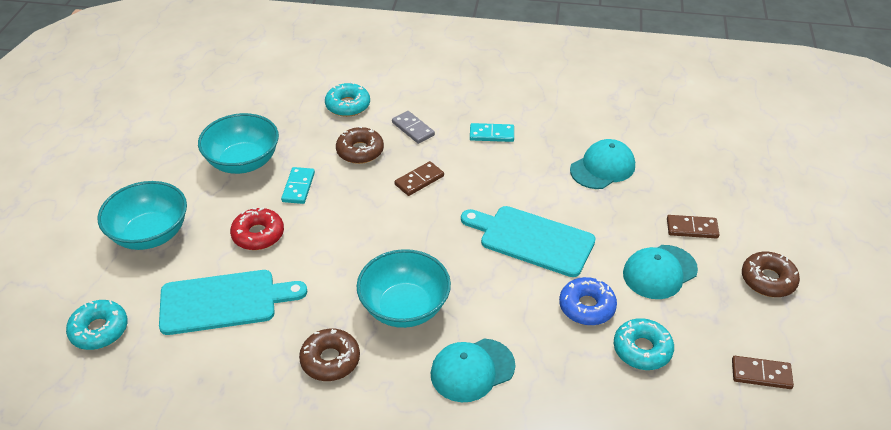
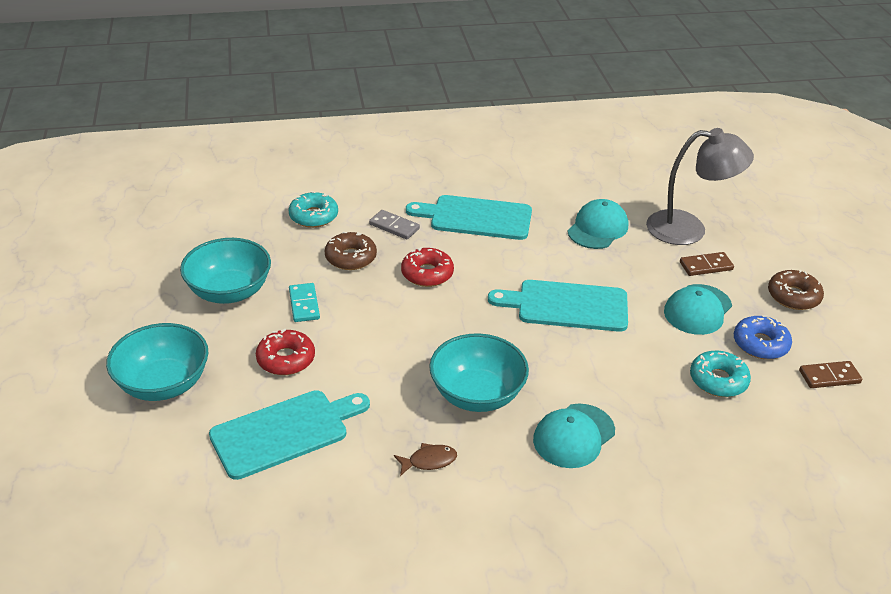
camera: 20 degrees left, 5 degrees down
(99, 330) = (158, 493): turquoise donut -> none
(330, 360) = (429, 461): brown donut -> brown fish
(419, 180) = (427, 273): brown domino -> red donut
(491, 134) = (476, 218): turquoise domino -> turquoise cutting board
(586, 307) = (649, 354): blue donut -> blue donut (760, 344)
(694, 186) = (689, 229): none -> grey lamp

